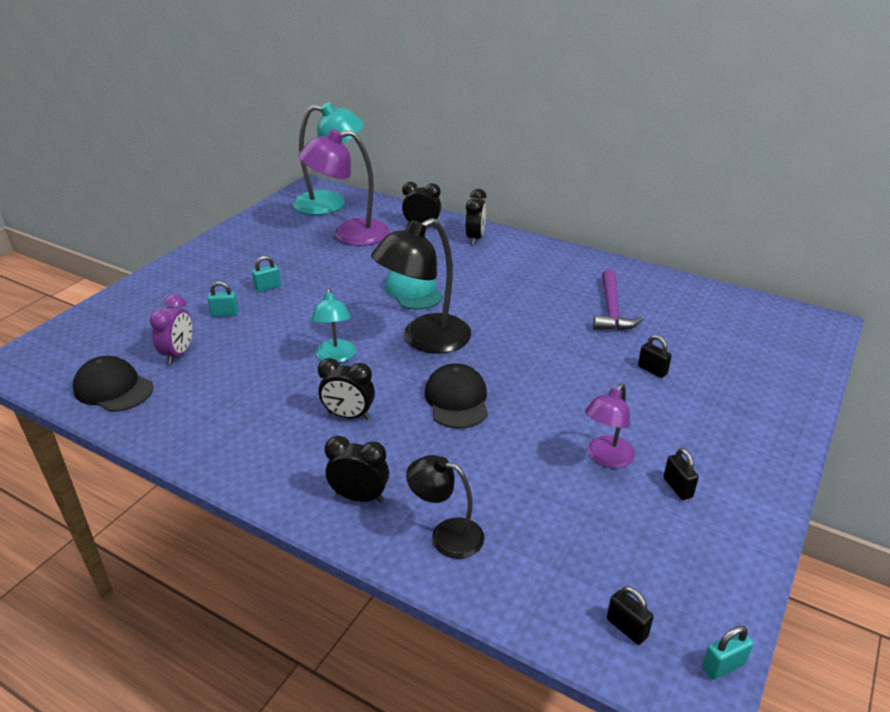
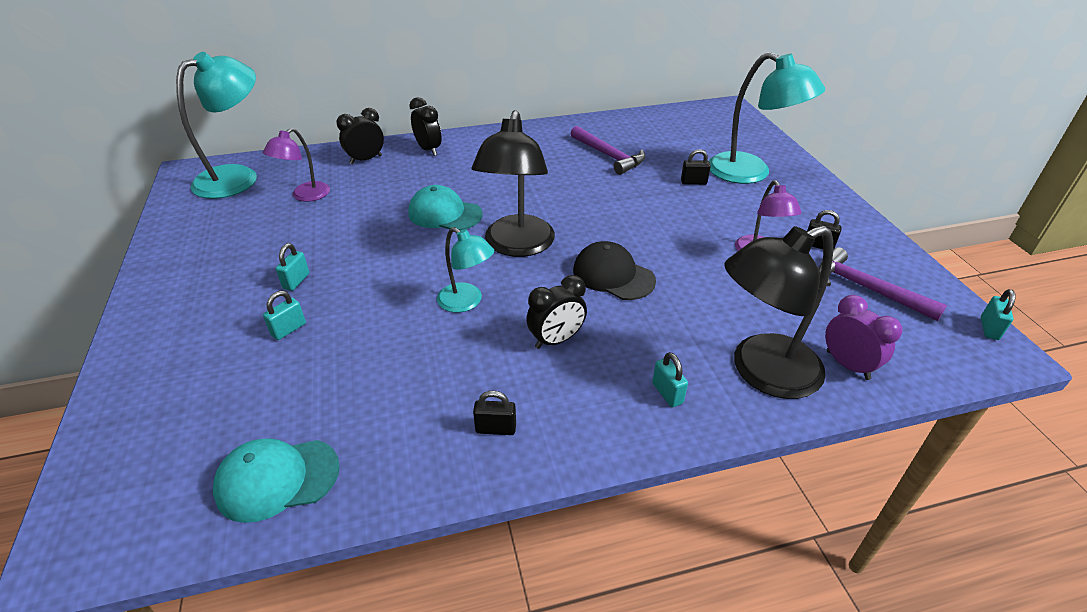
camera: 45 degrees left, 5 degrees up
(113, 388) = (277, 479): black cap -> turquoise cap
(178, 354) = (299, 396): purple clock -> purple clock (847, 365)
(349, 234) = (305, 196): purple lamp -> purple lamp, size x0.57
(359, 497) = (667, 393): black clock -> turquoise padlock
(446, 535) = (761, 372): black lamp -> black lamp, size x1.75
(627, 628) = (928, 346): black padlock -> black padlock (496, 429)
(656, 549) = (866, 289): none -> purple hammer
(727, 392) = (750, 173): none -> turquoise lamp

